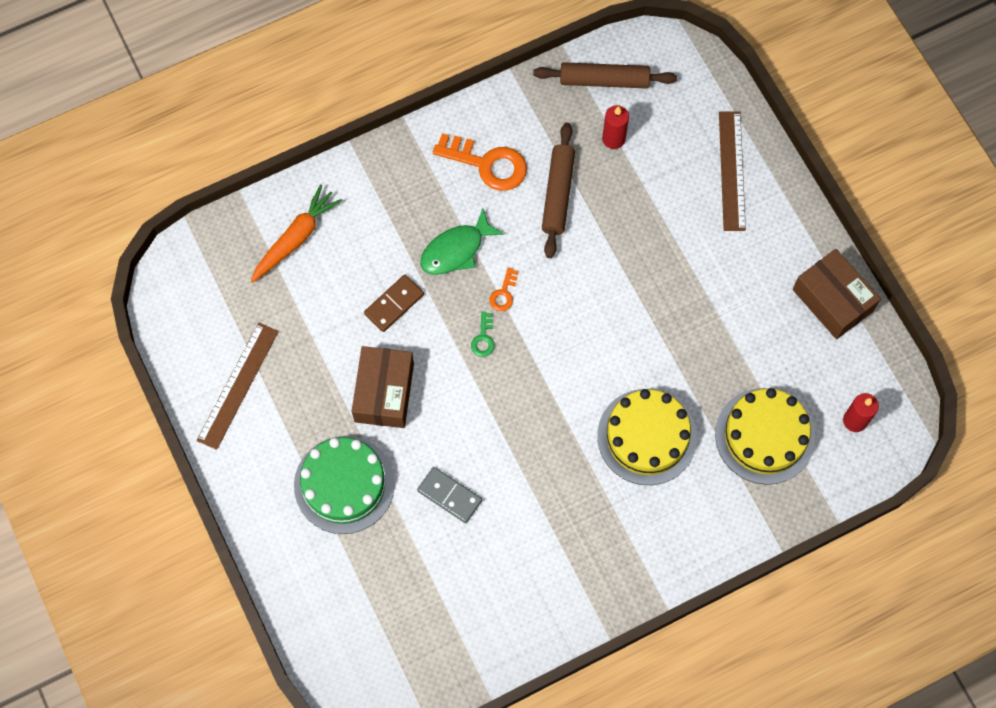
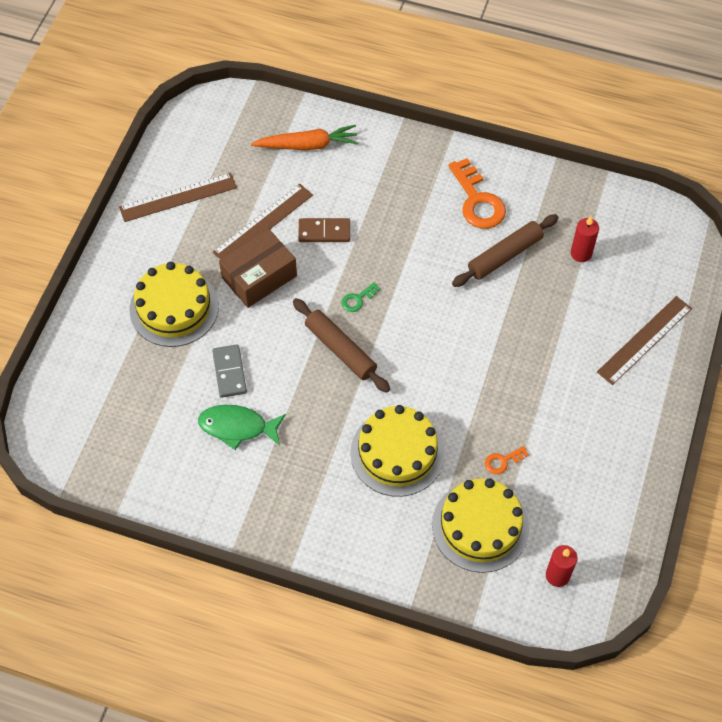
camera: 45 degrees right, 10 degrees down
(335, 343) = (263, 223): none -> brown ruler
(344, 484) = (174, 308): green cake -> yellow cake
(456, 250) = (399, 233): green fish -> green fish (237, 427)
(504, 293) = (401, 284): orange key -> orange key (503, 461)
(604, 80) = (614, 214): brown rolling pin -> brown rolling pin (340, 349)
(832, 300) = (628, 483): brown box -> none

